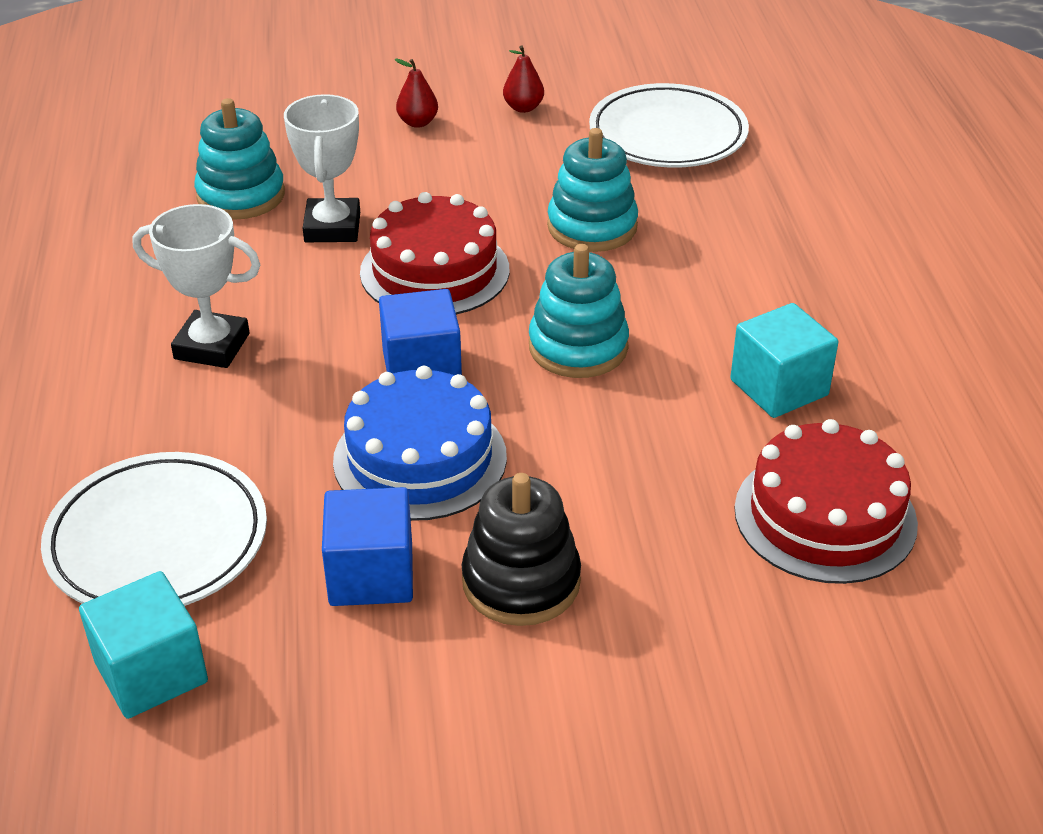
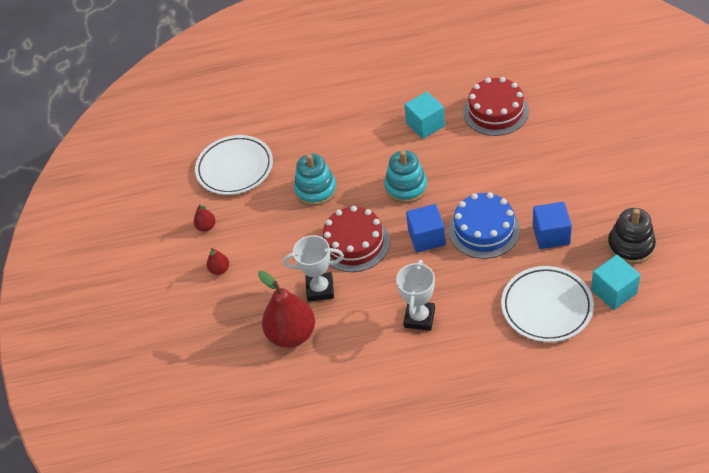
camera: 85 degrees left, 10 degrees up
(241, 195) = (292, 334): turquoise stacking toy -> red pear
(521, 582) = (545, 191): black stacking toy -> black stacking toy (630, 246)

